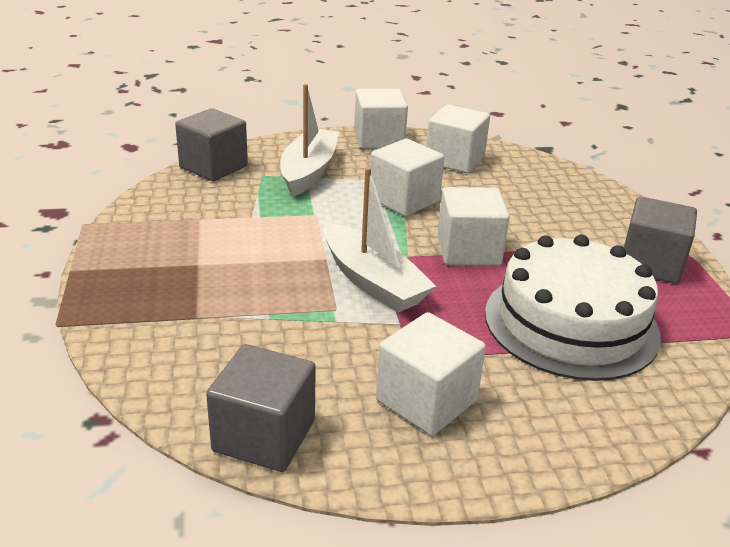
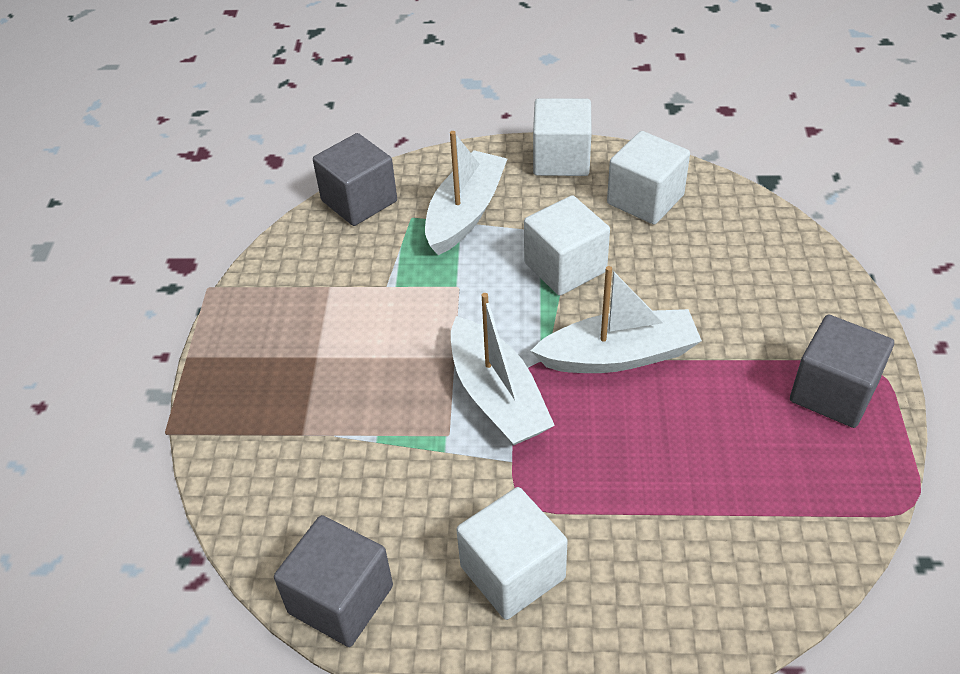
camera: 15 degrees right, 15 degrees up
(468, 250) = (619, 355): white cube -> white boat
(571, 323) = (704, 478): white cake -> none

